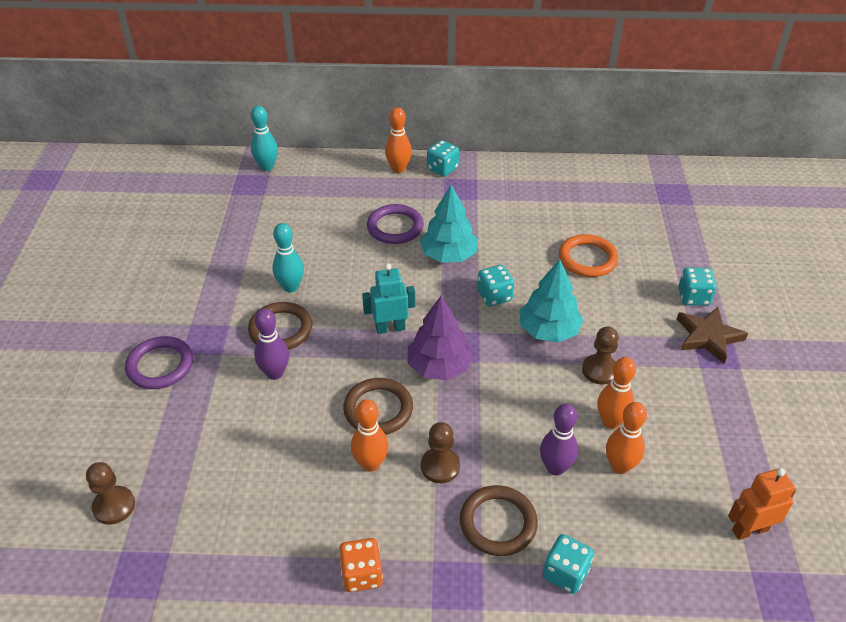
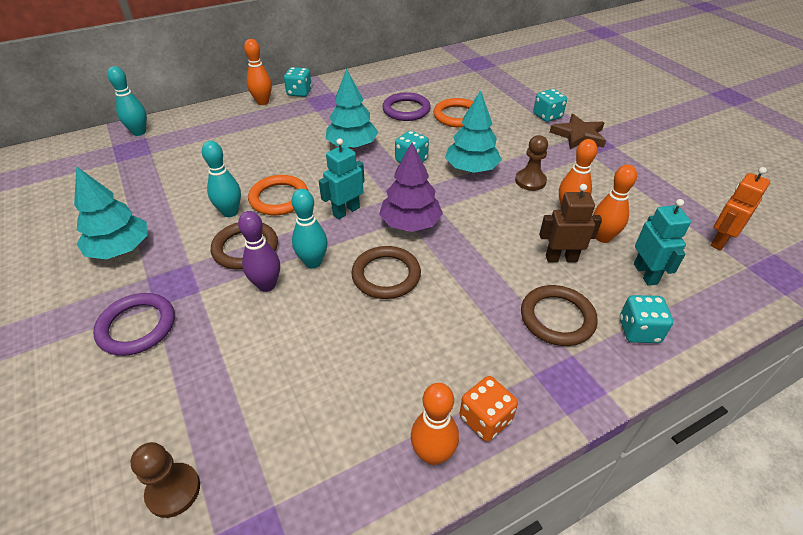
camera: 30 degrees left, 0 degrees up
(186, 288) = (120, 249): none -> turquoise tree
(326, 368) = (313, 262): none -> turquoise bowling pin
(341, 289) = (279, 198): none -> orange ring
(371, 464) = (415, 321): orange bowling pin -> orange bowling pin (433, 454)
(395, 227) = (291, 140): purple ring -> purple ring (406, 110)
(440, 466) = (475, 296): brown pawn -> none
(555, 468) = (561, 258): purple bowling pin -> brown robot
(628, 524) = (645, 274): none -> turquoise robot

